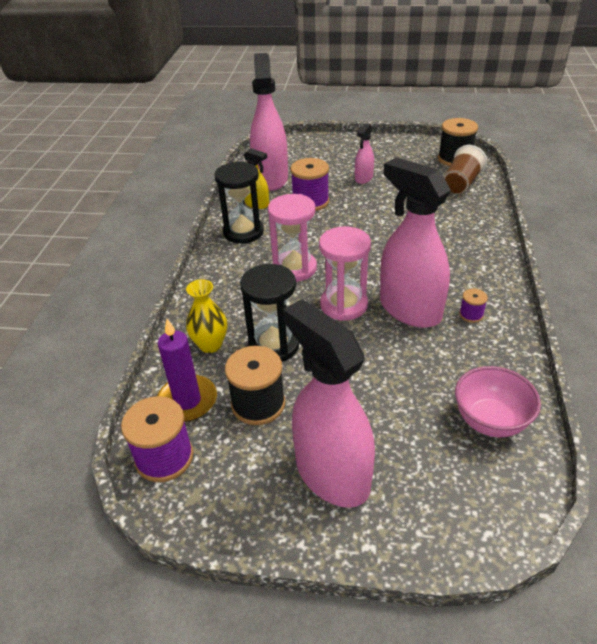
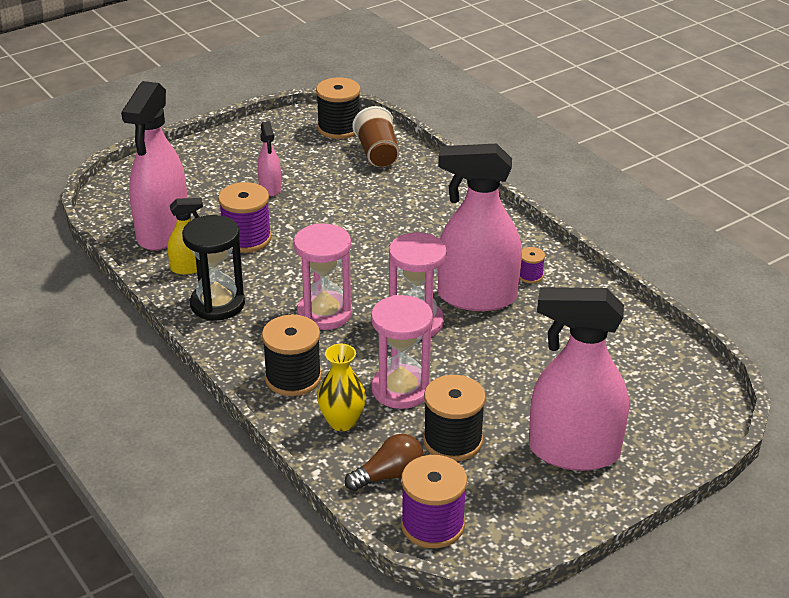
camera: 45 degrees left, 5 degrees down
(187, 401) = (389, 475): purple candle -> brown light bulb
(222, 299) = (293, 378): none -> black spool
(271, 178) = (163, 232): pink spray bottle -> pink spray bottle turned 120 degrees counterclockwise
(274, 345) = (401, 389): black hourglass -> pink hourglass
(490, 421) = (634, 349): pink bowl -> none

